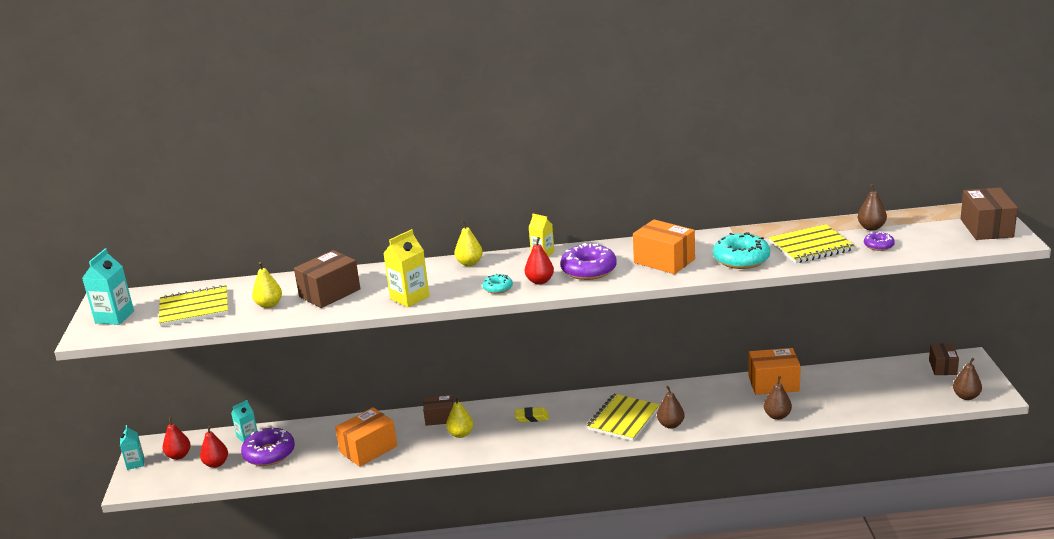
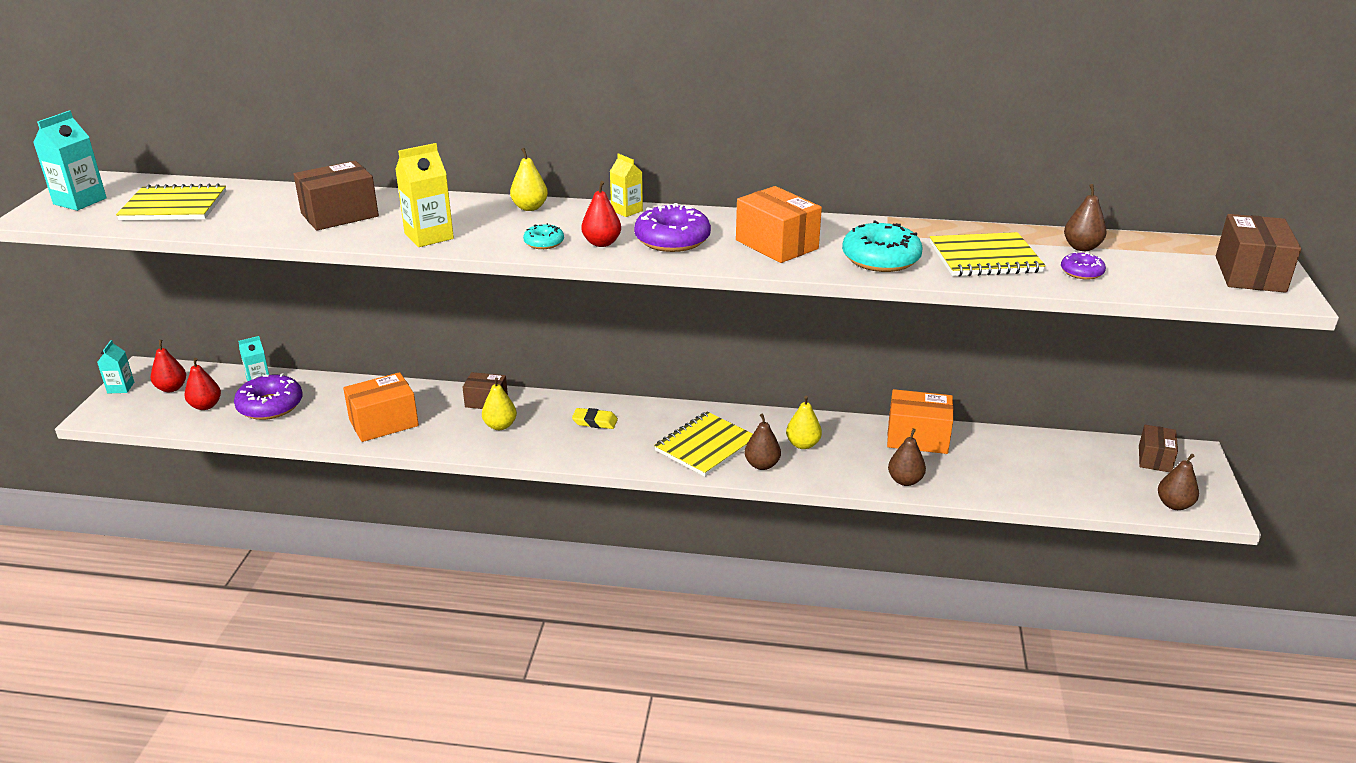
camera: 10 degrees right, 5 degrees up
(269, 305) = (260, 217): yellow pear -> yellow pear (803, 444)

